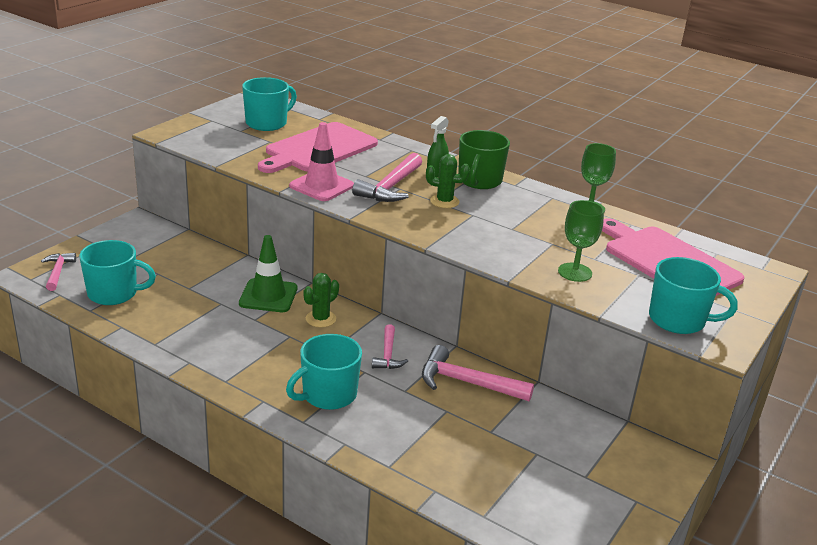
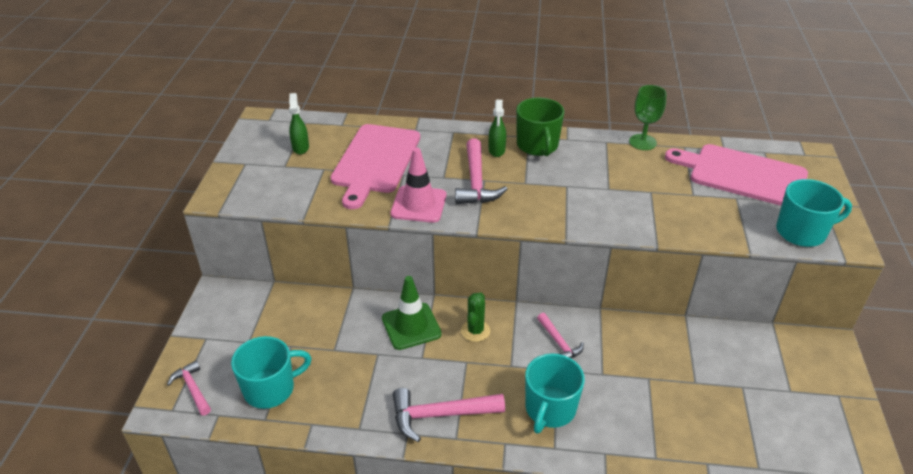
camera: 25 degrees left, 10 degrees up
(267, 123) = (300, 147): turquoise mug -> green spray bottle
(444, 201) = (532, 180): green cactus -> none
(467, 382) = (639, 342): pink hammer -> pink hammer (440, 415)
(575, 272) = (694, 215): green goblet -> none

